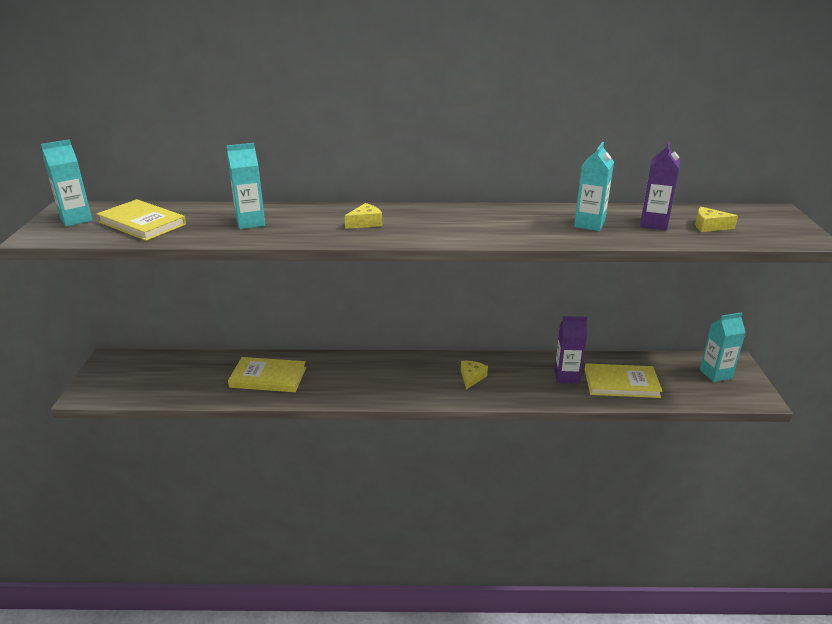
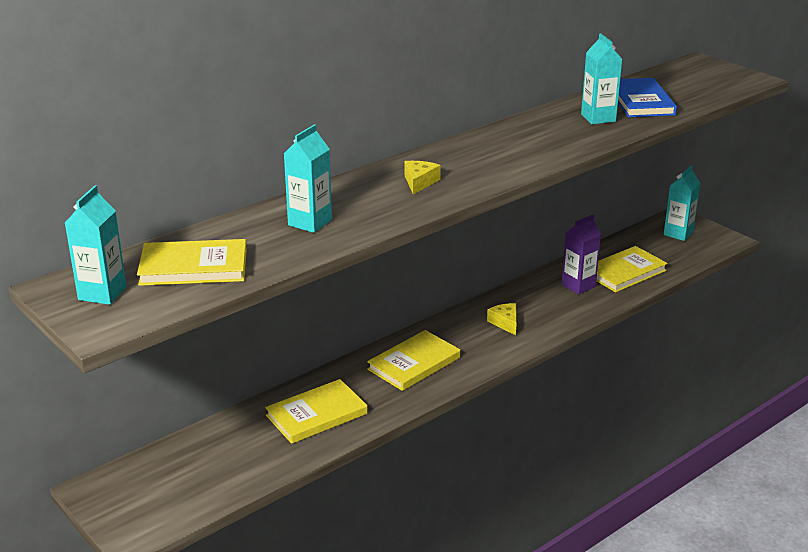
camera: 40 degrees left, 0 degrees up
(370, 375) = (414, 363): none -> yellow book
(653, 224) = (641, 101): purple carton -> blue book
(709, 226) = (679, 90): yellow cheese -> none

